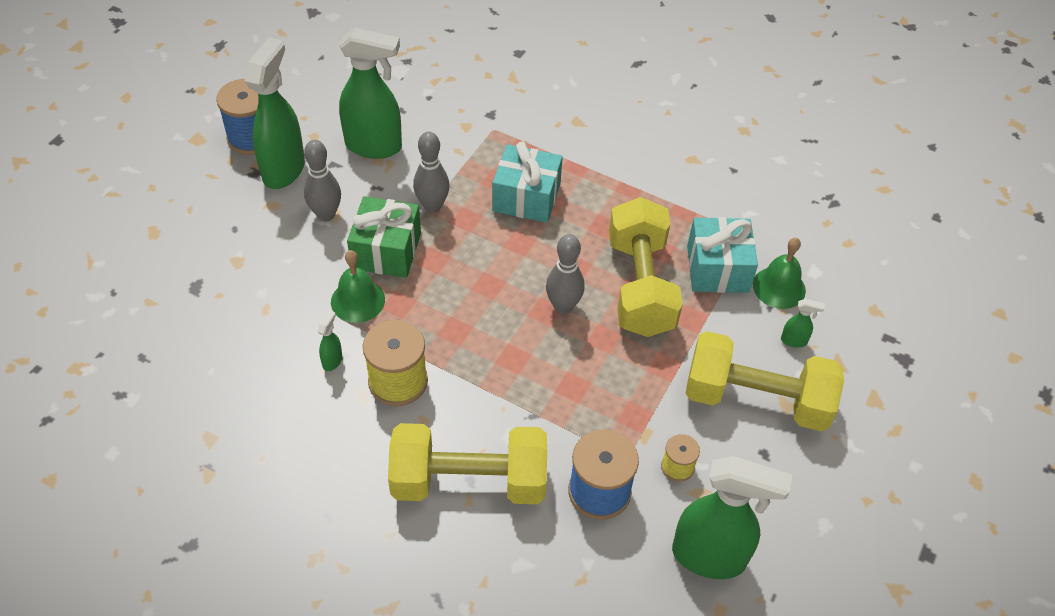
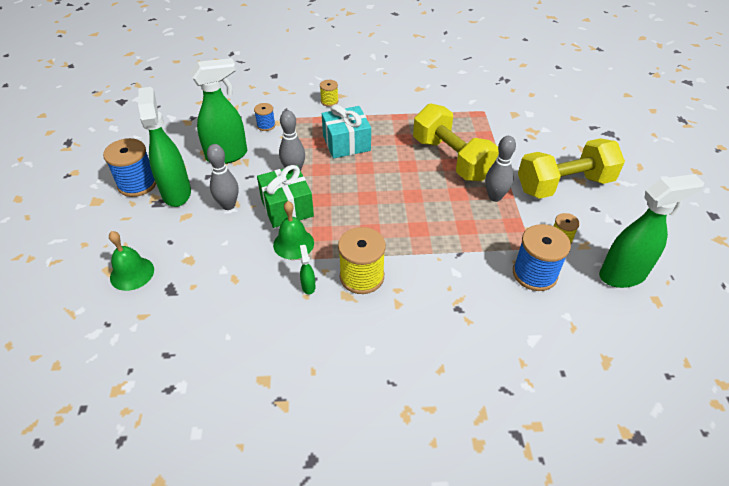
camera: 30 degrees left, 5 degrees down
(450, 124) = (266, 125): none -> blue spool
(469, 481) = (458, 309): yellow dumbbell -> none
(556, 125) = (329, 101): none -> yellow spool
(563, 306) = (420, 188): grey bowling pin -> grey bowling pin (495, 197)
(717, 269) = (482, 133): turquoise gift -> none
(779, 287) = (520, 128): green bell -> green bell (132, 273)
(794, 341) = (553, 149): green spray bottle -> none

